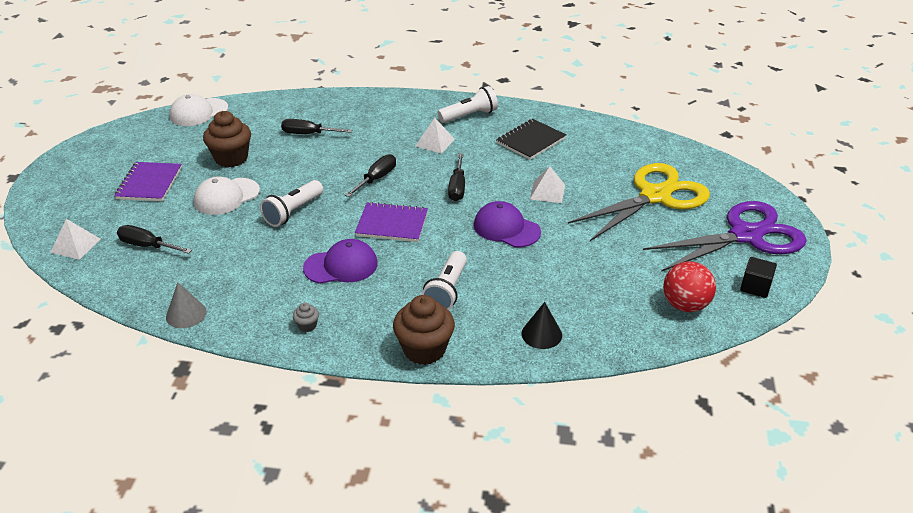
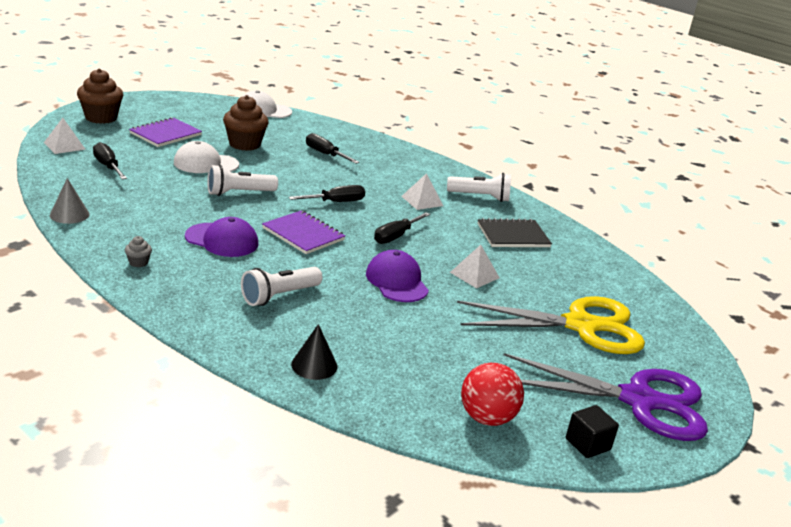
camera: 30 degrees right, 10 degrees down
(424, 349) = (200, 323): brown cupcake -> brown cupcake (101, 118)

